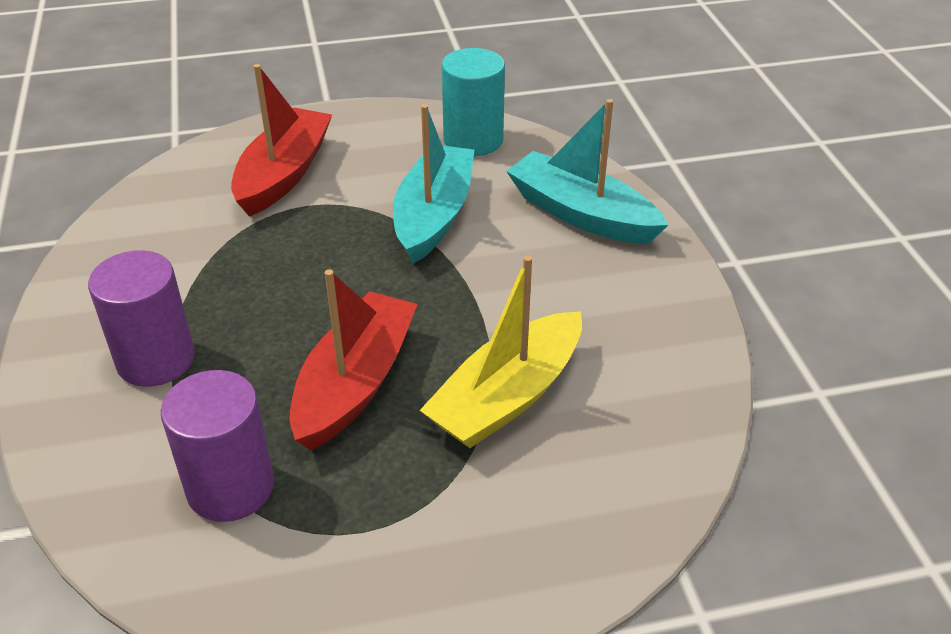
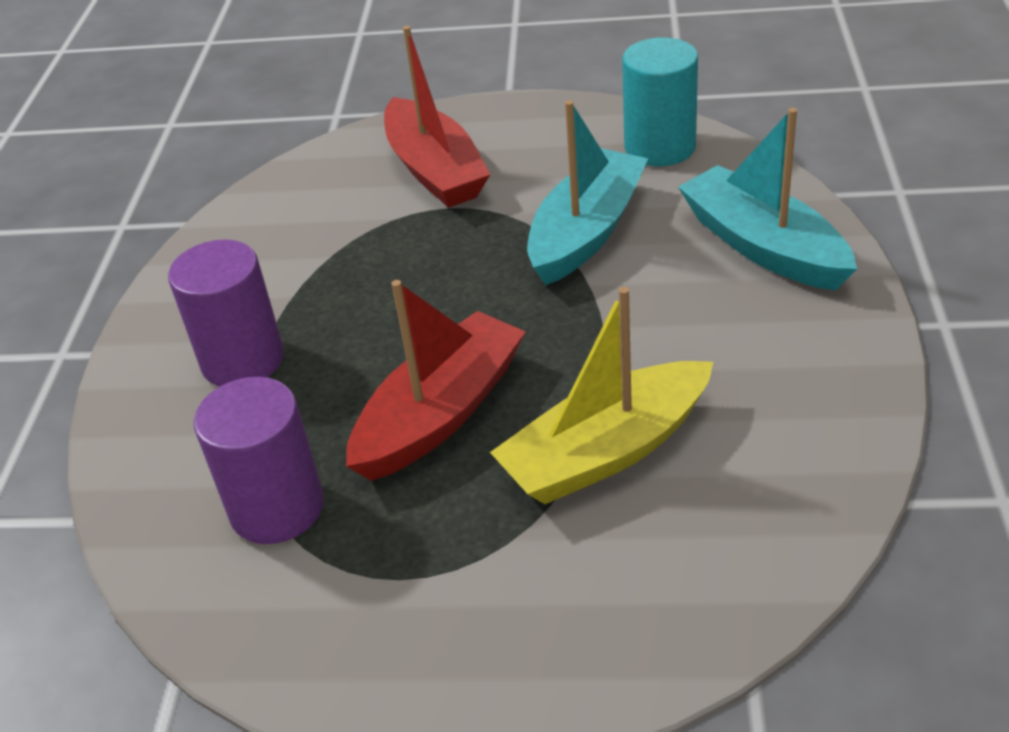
camera: 20 degrees right, 0 degrees up
(284, 174) = (435, 170): red boat -> red boat turned 120 degrees clockwise

